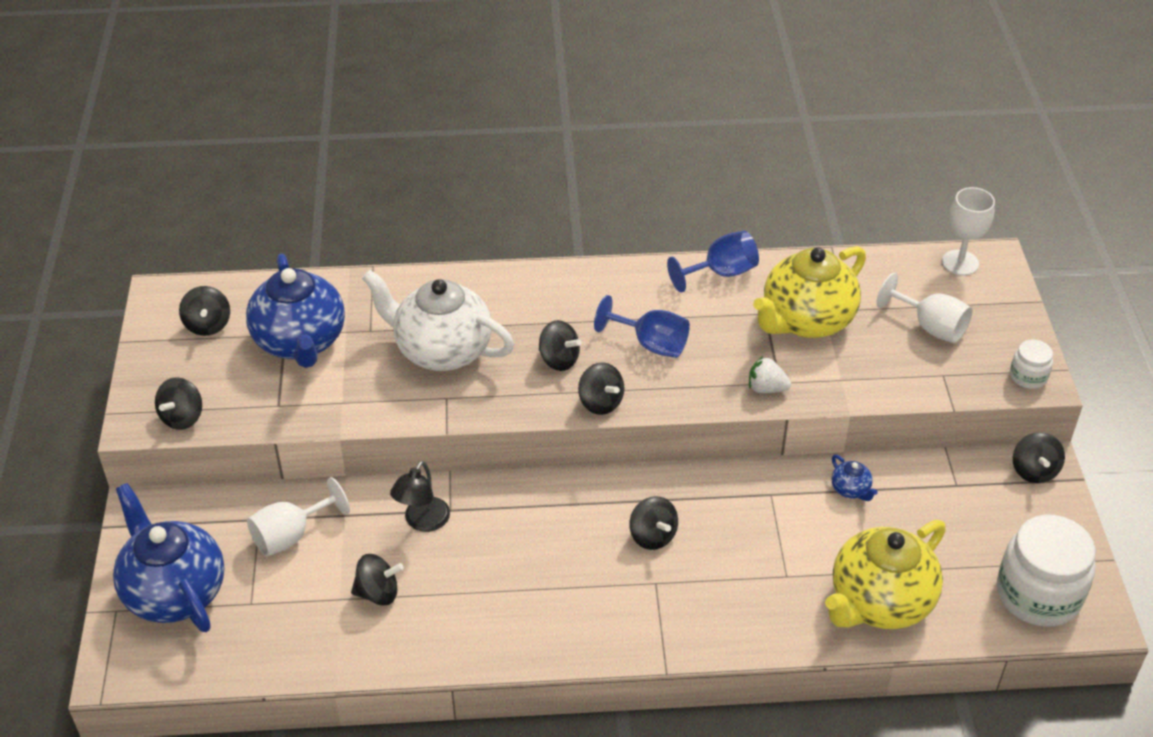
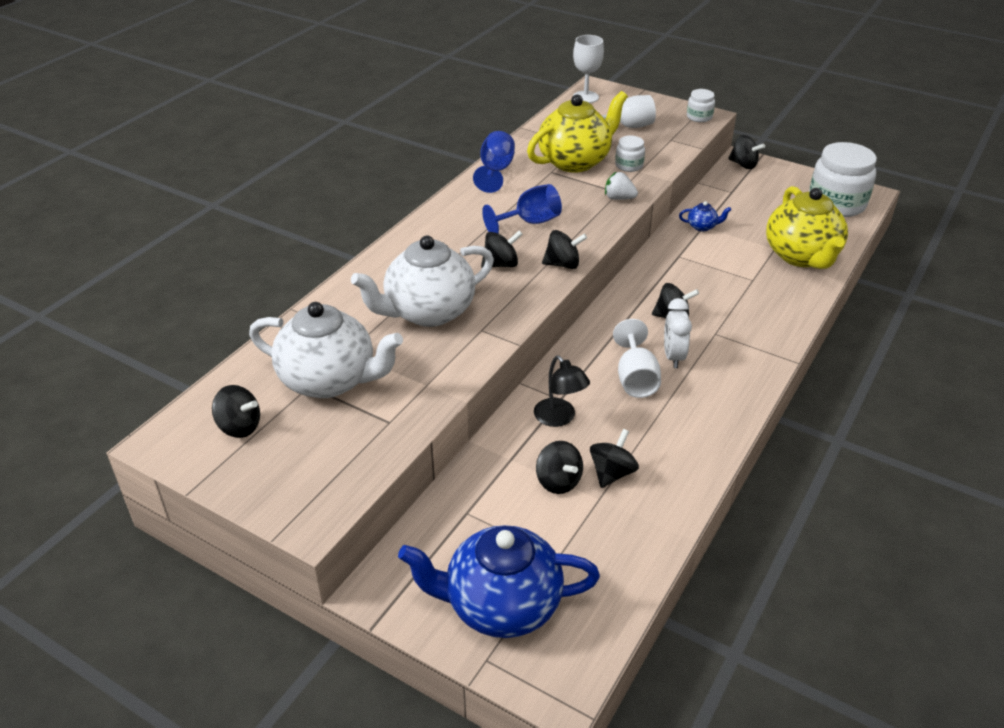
camera: 55 degrees left, 5 degrees down
(182, 417) = (337, 488): black spinning top -> black spinning top (558, 481)
(291, 535) = (504, 500): white goblet -> white goblet (635, 378)
(300, 342) = (330, 380): blue teapot -> white teapot
(586, 565) = (673, 356): none -> white clock
(766, 388) = (619, 198): white strawberry -> white strawberry turned 60 degrees clockwise
(806, 321) = (575, 161): yellow teapot -> yellow teapot turned 120 degrees counterclockwise
(844, 366) = (629, 165): none -> white jar

